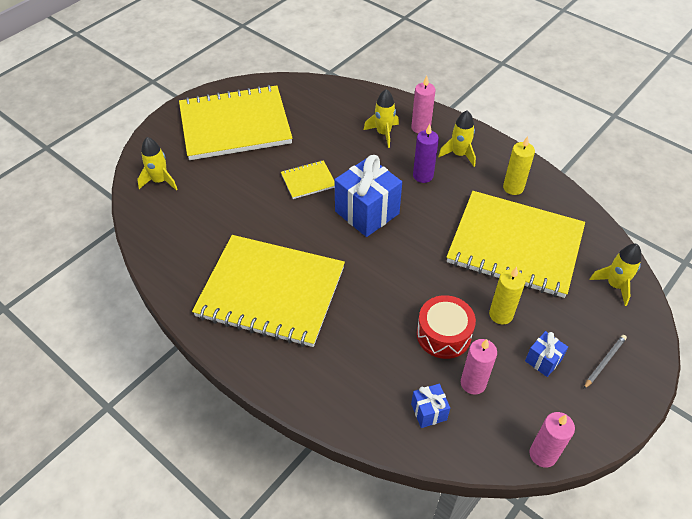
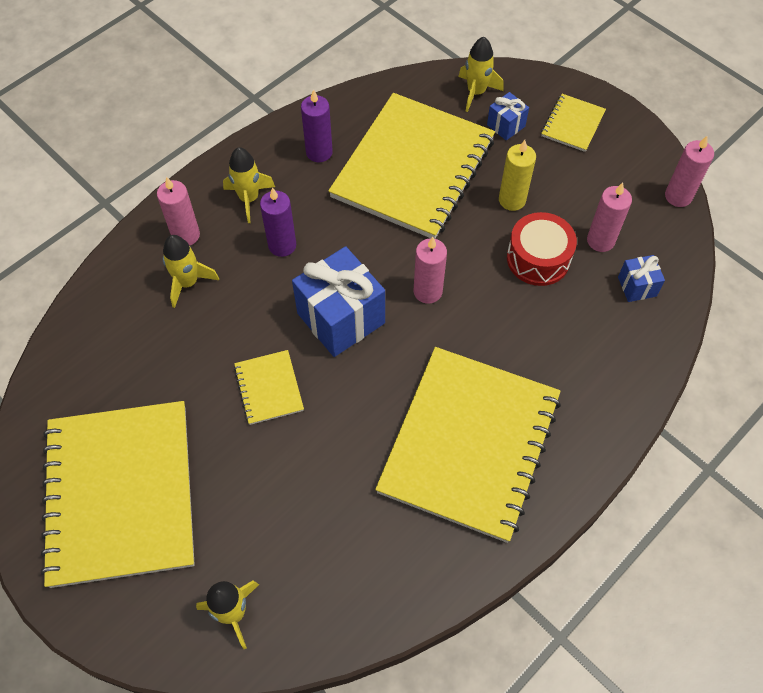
camera: 85 degrees left, 10 degrees up
(398, 261) = (427, 291): none -> pink candle
(513, 188) = (319, 152): yellow candle -> purple candle
(543, 360) = (571, 174): blue gift -> blue gift (506, 125)
(604, 362) = (572, 124): grey pencil -> yellow notebook

